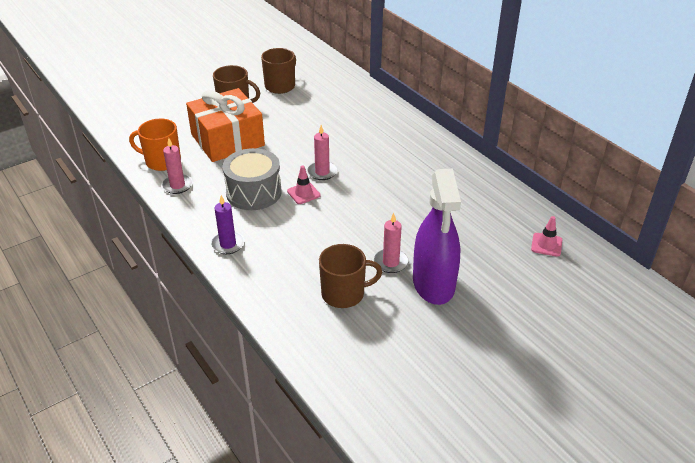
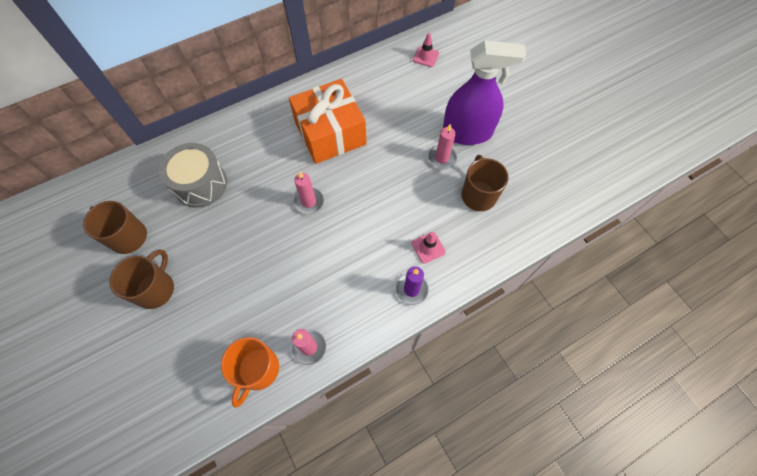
camera: 85 degrees left, 25 degrees up
(227, 140) = (230, 295): orange gift -> orange gift (330, 133)
(254, 192) = (333, 266): grey drum -> grey drum (200, 184)
(303, 193) = (340, 220): pink traffic cone -> pink traffic cone (428, 247)

